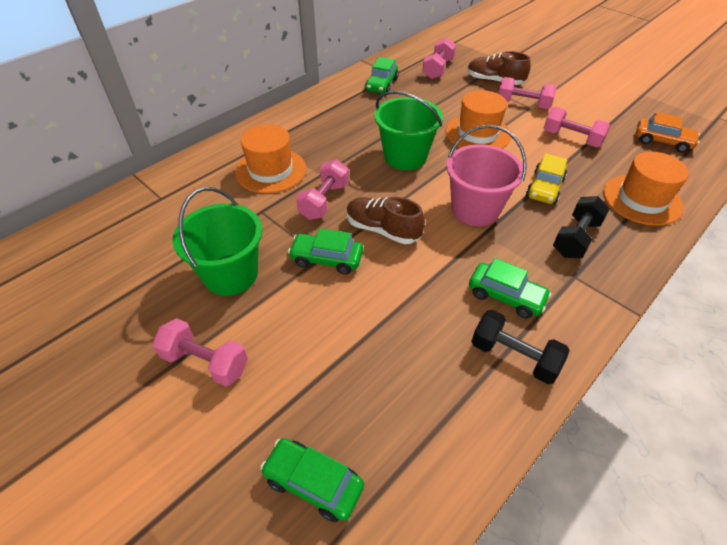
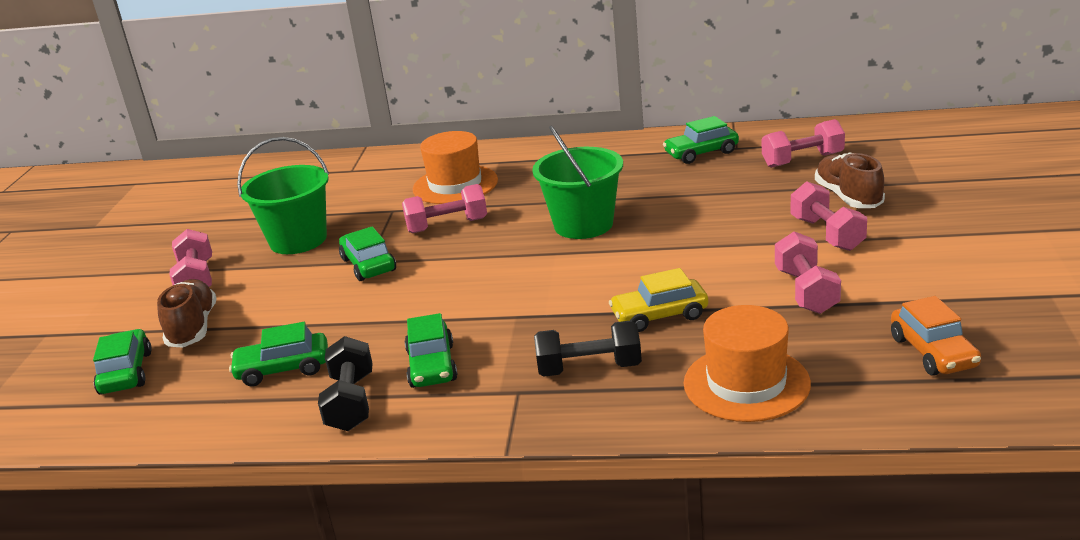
camera: 55 degrees right, 20 degrees down
(382, 230) = (445, 268): brown shoe -> brown shoe (193, 328)
(427, 372) = (283, 369): none -> green car
(475, 209) = (550, 295): pink bucket -> none
(478, 133) = (703, 238): orange hat -> none

